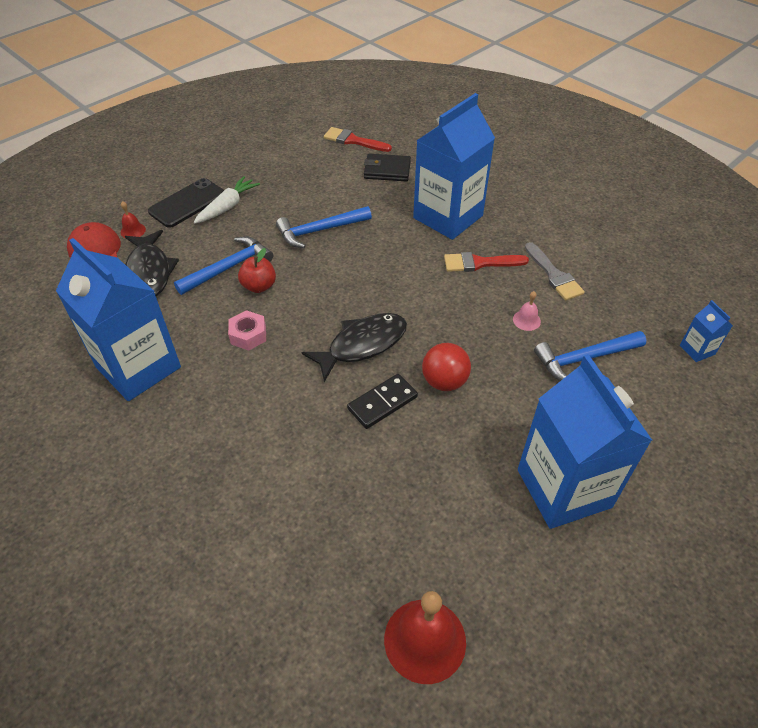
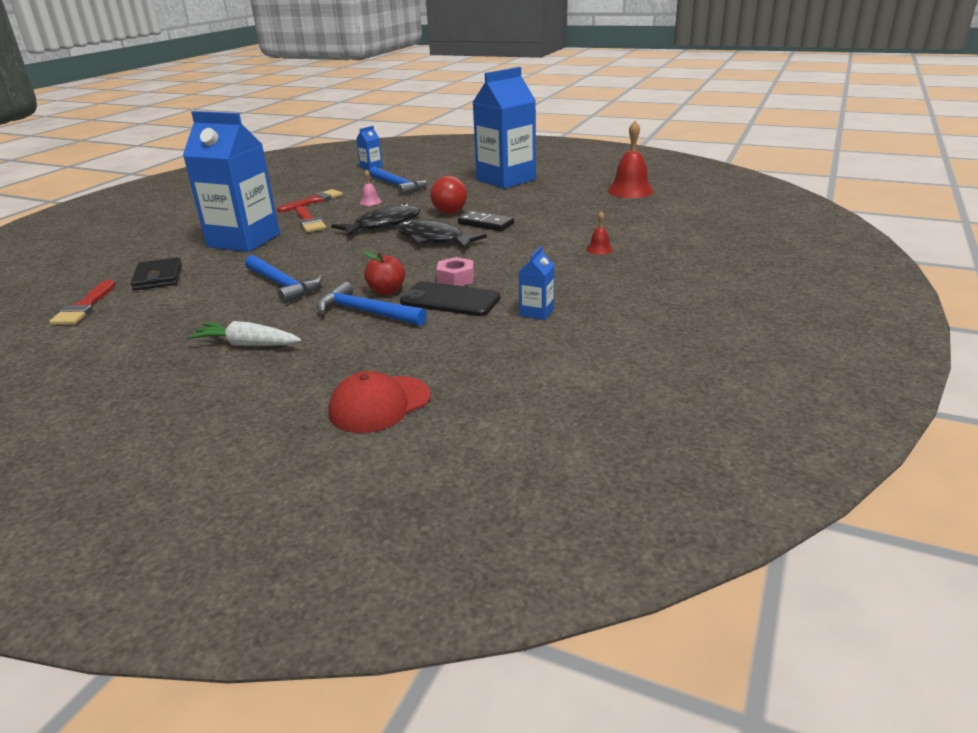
camera: 110 degrees left, 20 degrees down
(133, 231) = (320, 393): red bell -> red bell (599, 249)
(138, 367) = (536, 312): blue carton -> blue carton, size x0.41
(149, 272) = (397, 353): black fish -> black fish (383, 225)
(187, 203) = (245, 373): black phone -> black phone (450, 300)
(554, 275) = (314, 201): grey brush -> red brush

